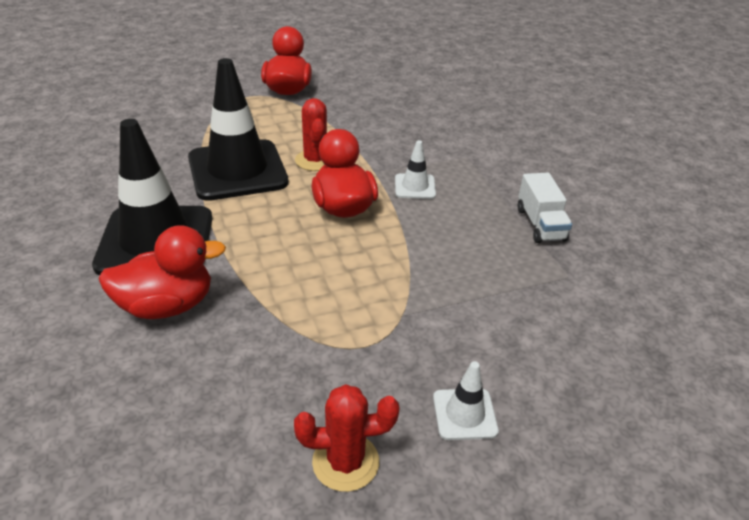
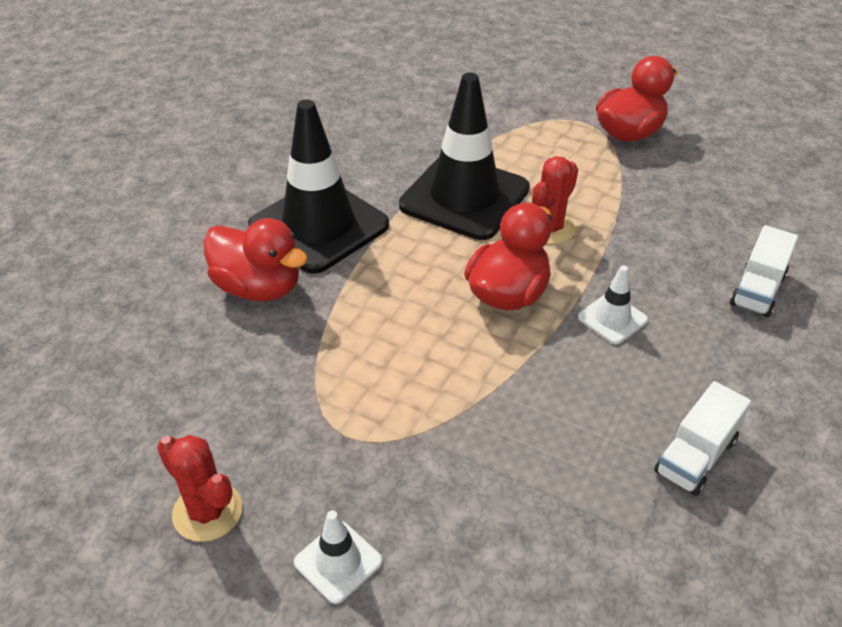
camera: 50 degrees right, 5 degrees up
(458, 134) = (757, 289): none -> white truck

